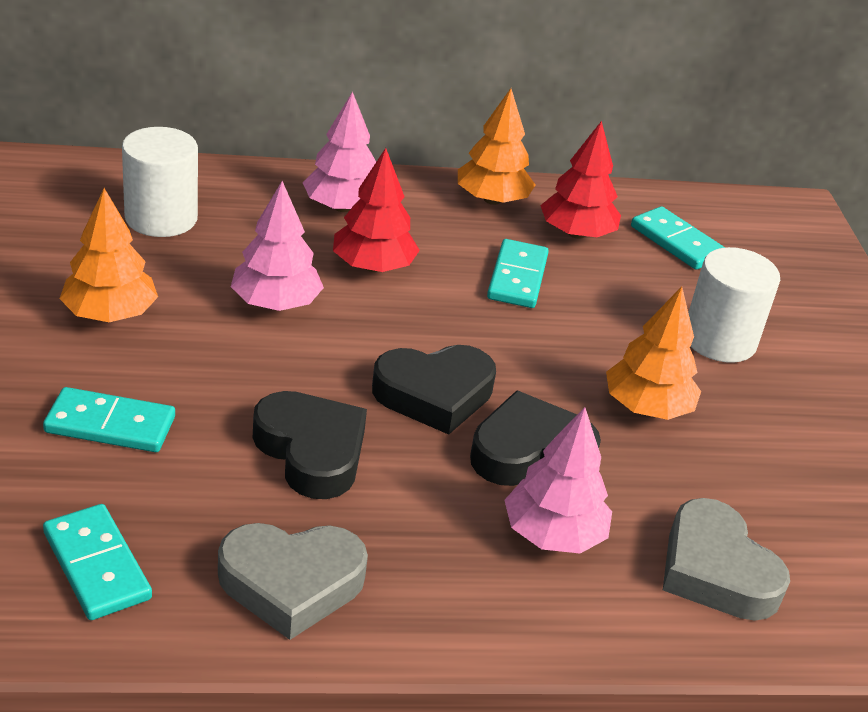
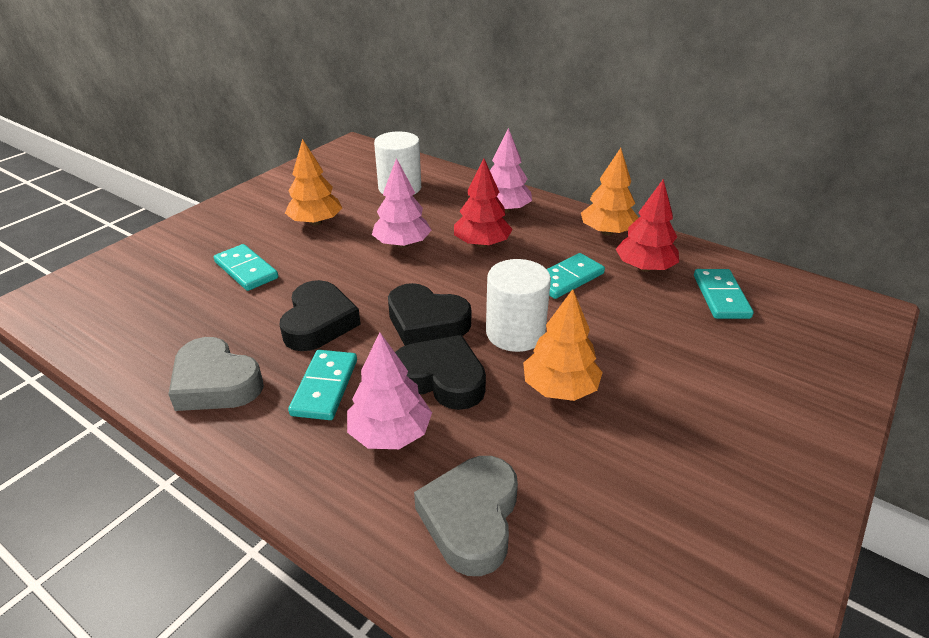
camera: 45 degrees right, 0 degrees up
(96, 565) = (150, 329): turquoise domino -> turquoise domino (325, 387)
(719, 340) = (677, 369): white cylinder -> white cylinder (515, 333)

